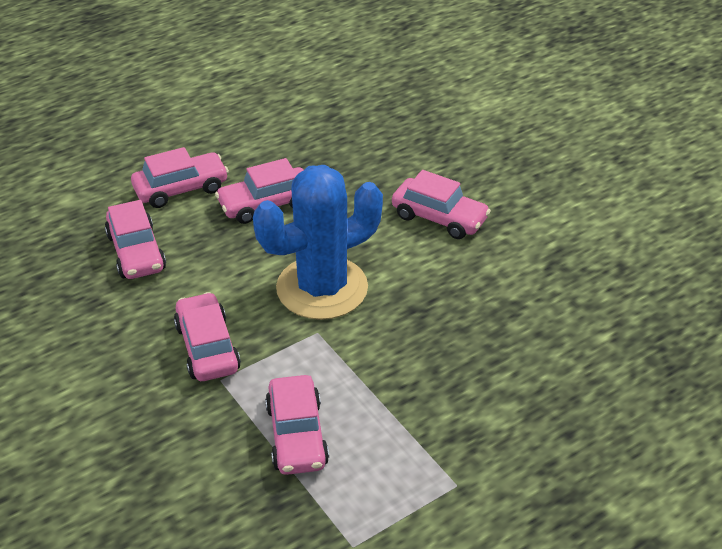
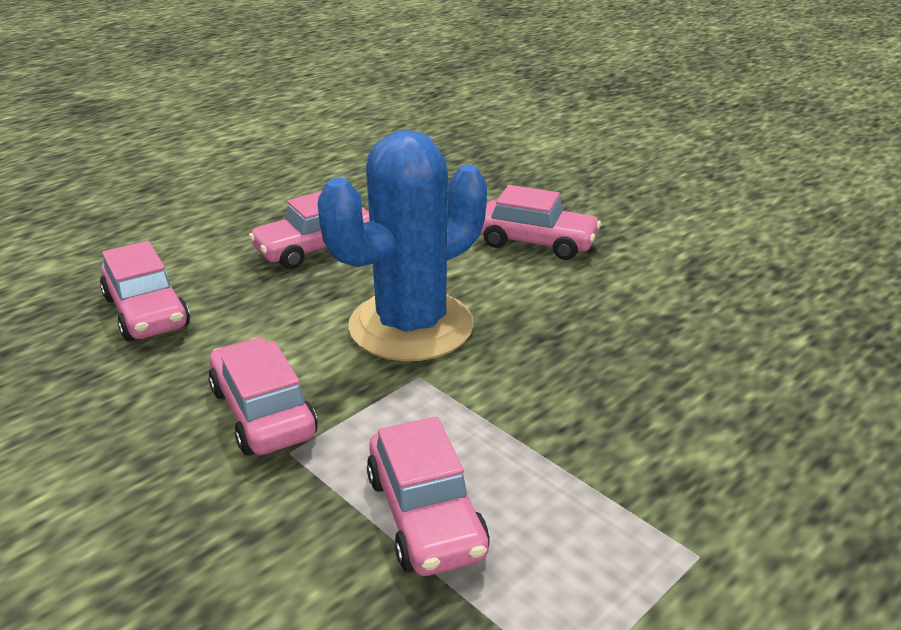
camera: 10 degrees left, 10 degrees down
(181, 189) = (202, 243): pink car -> none

